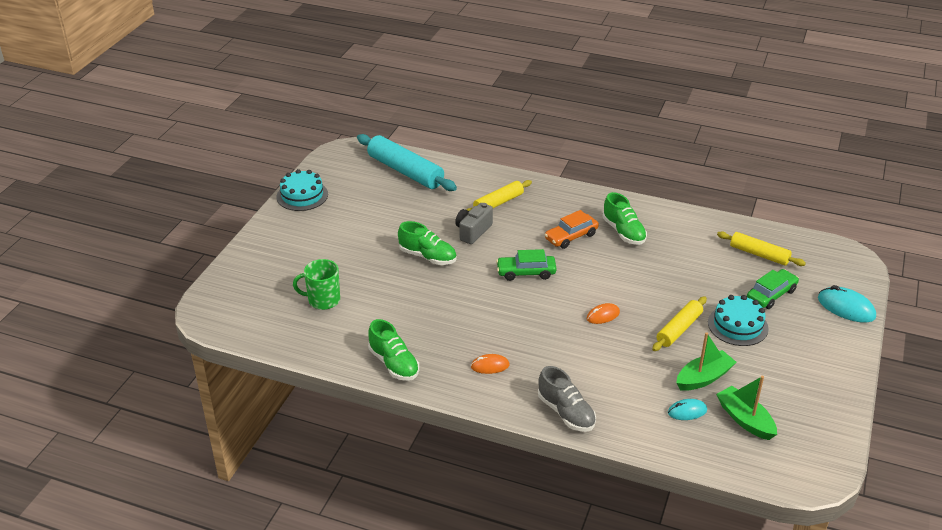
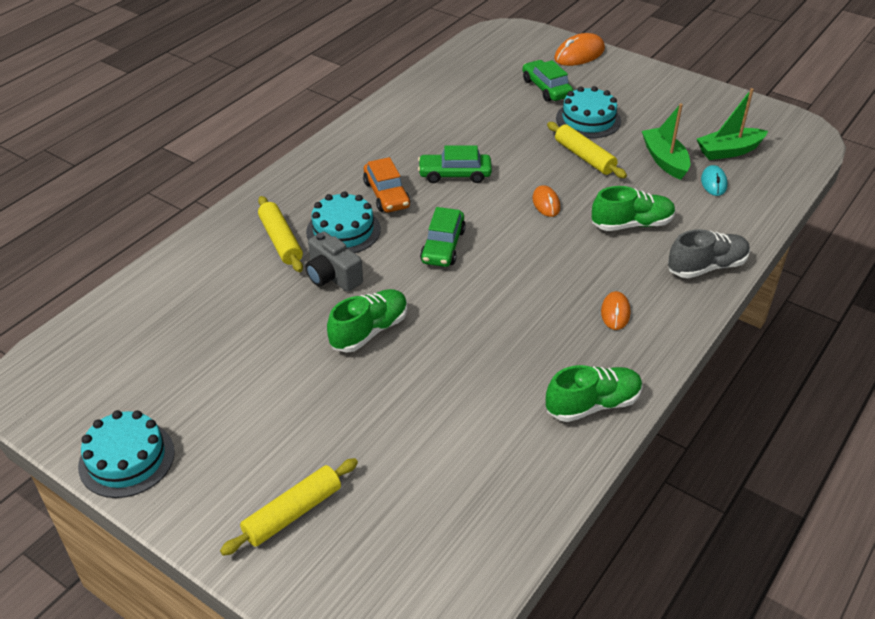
camera: 75 degrees left, 5 degrees up
(323, 300) = (426, 466): green mug -> none
(405, 171) = (141, 319): turquoise rolling pin -> none
(521, 226) = (343, 230): none -> turquoise cake
(614, 264) = (454, 174): none -> green car
(623, 232) = (397, 154): green shoe -> green shoe (632, 224)
(759, 254) = (478, 78): yellow rolling pin -> yellow rolling pin (292, 513)
(846, 308) = (579, 54): turquoise mouse -> orange mouse

